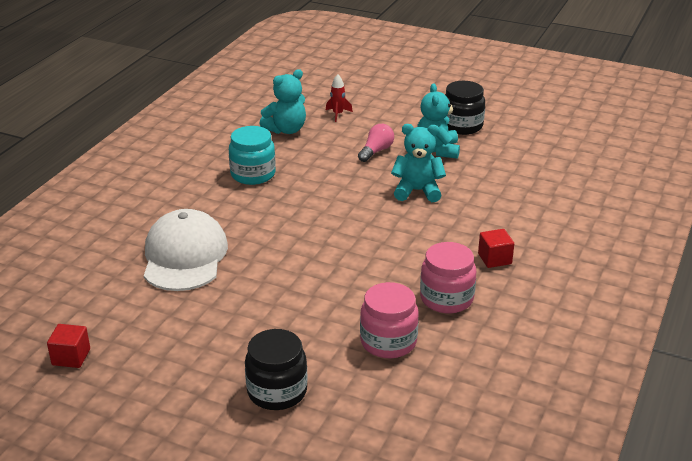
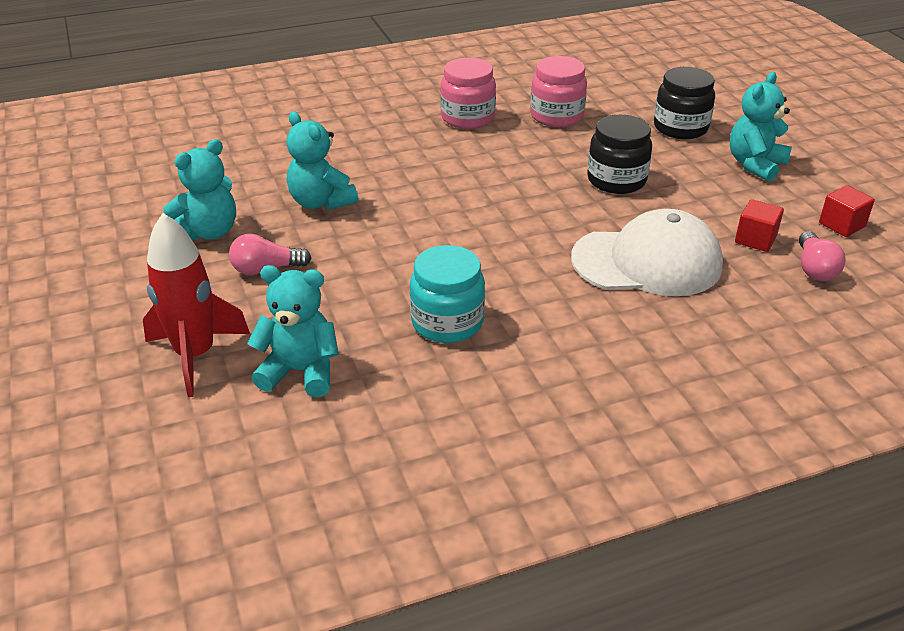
camera: 135 degrees left, 5 degrees up
(73, 308) = (814, 268): none -> pink light bulb
(178, 383) = (755, 165): none -> turquoise teddy bear
(184, 256) = (647, 262): white cap -> white cap turned 135 degrees counterclockwise
(338, 114) = (195, 355): red rocket -> red rocket, size x2.05
(462, 126) = (119, 244): black jar -> black jar (616, 180)
(494, 259) = (379, 122): red cube -> red cube (755, 239)

